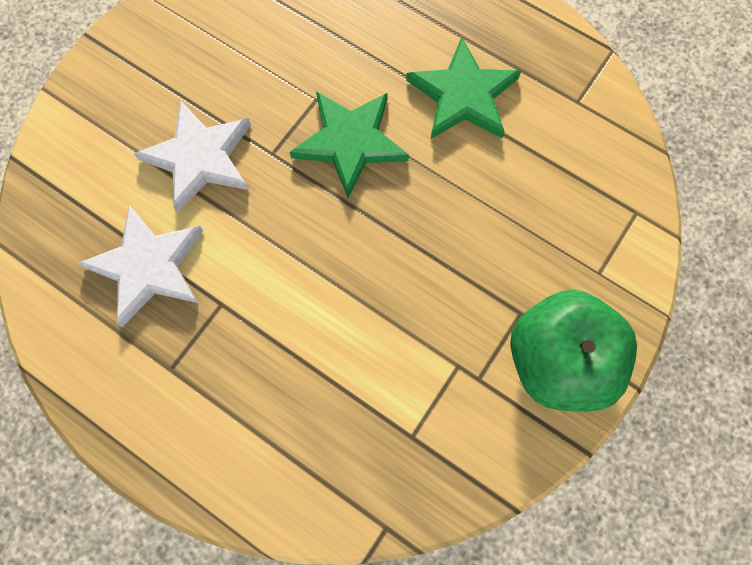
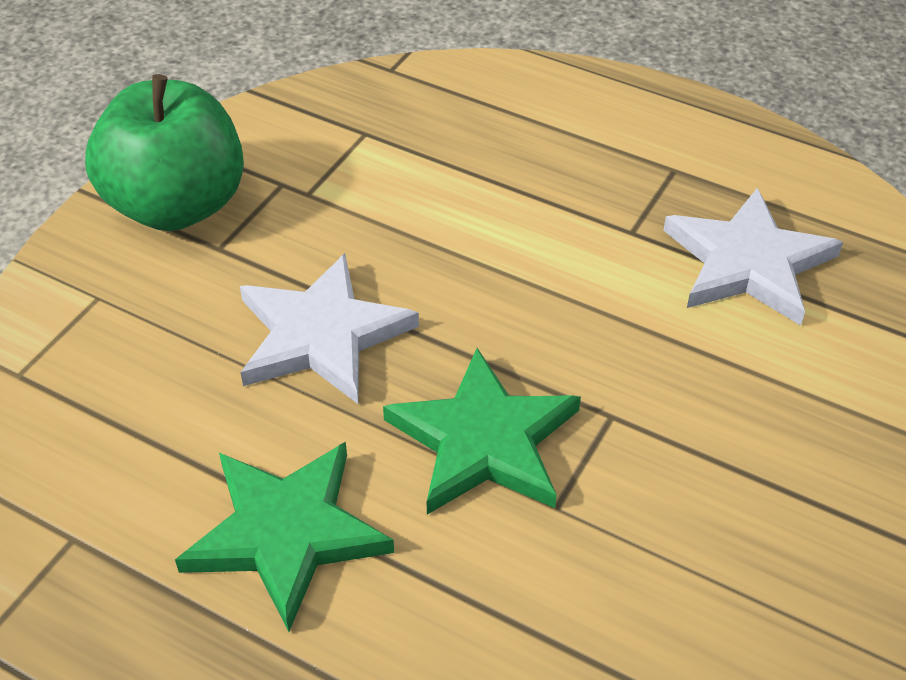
camera: 175 degrees right, 25 degrees down
(200, 158) = (728, 400): white star -> white star (322, 335)

